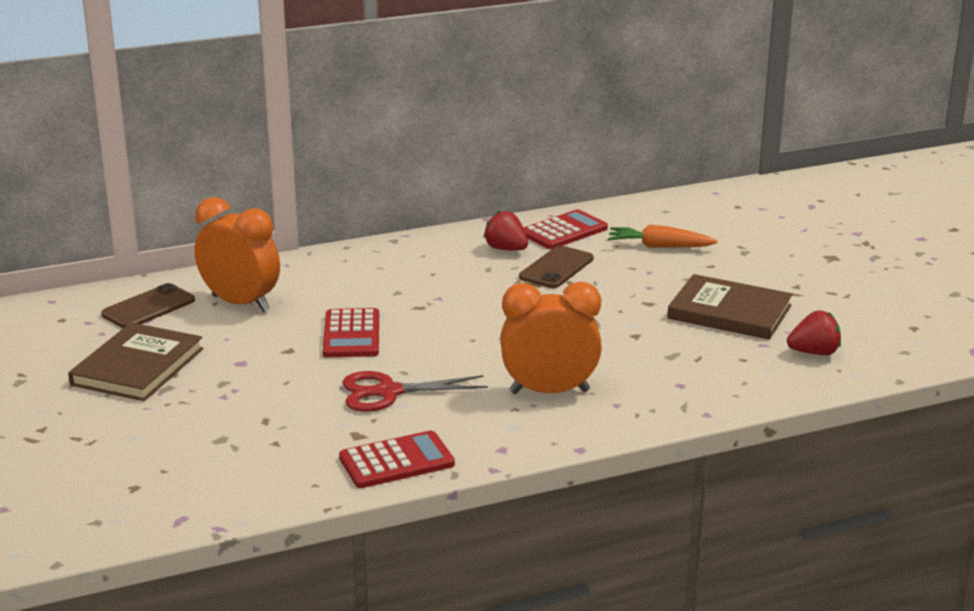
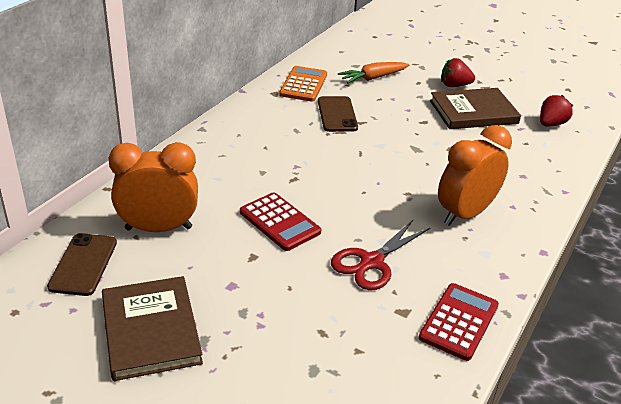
camera: 40 degrees left, 10 degrees up
(506, 249) = (287, 110): red strawberry -> red strawberry (454, 85)
(564, 231) = (303, 85): red calculator -> orange calculator

